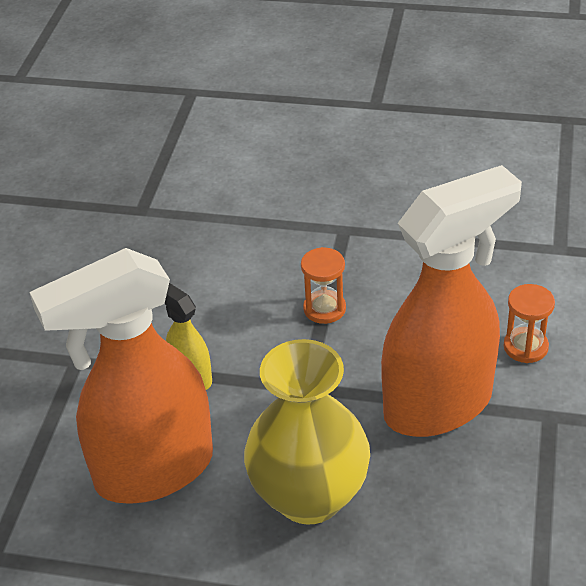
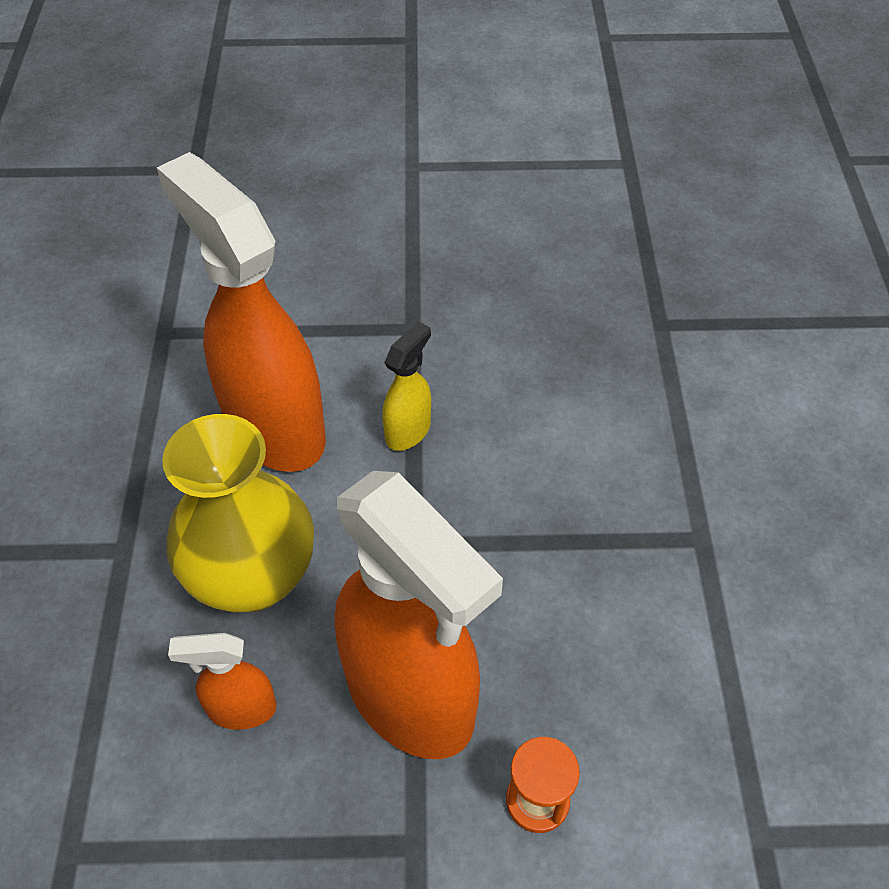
camera: 75 degrees right, 10 degrees up
(324, 309) = (547, 541): orange hourglass -> none
(430, 511) = (241, 709): none -> orange spray bottle

